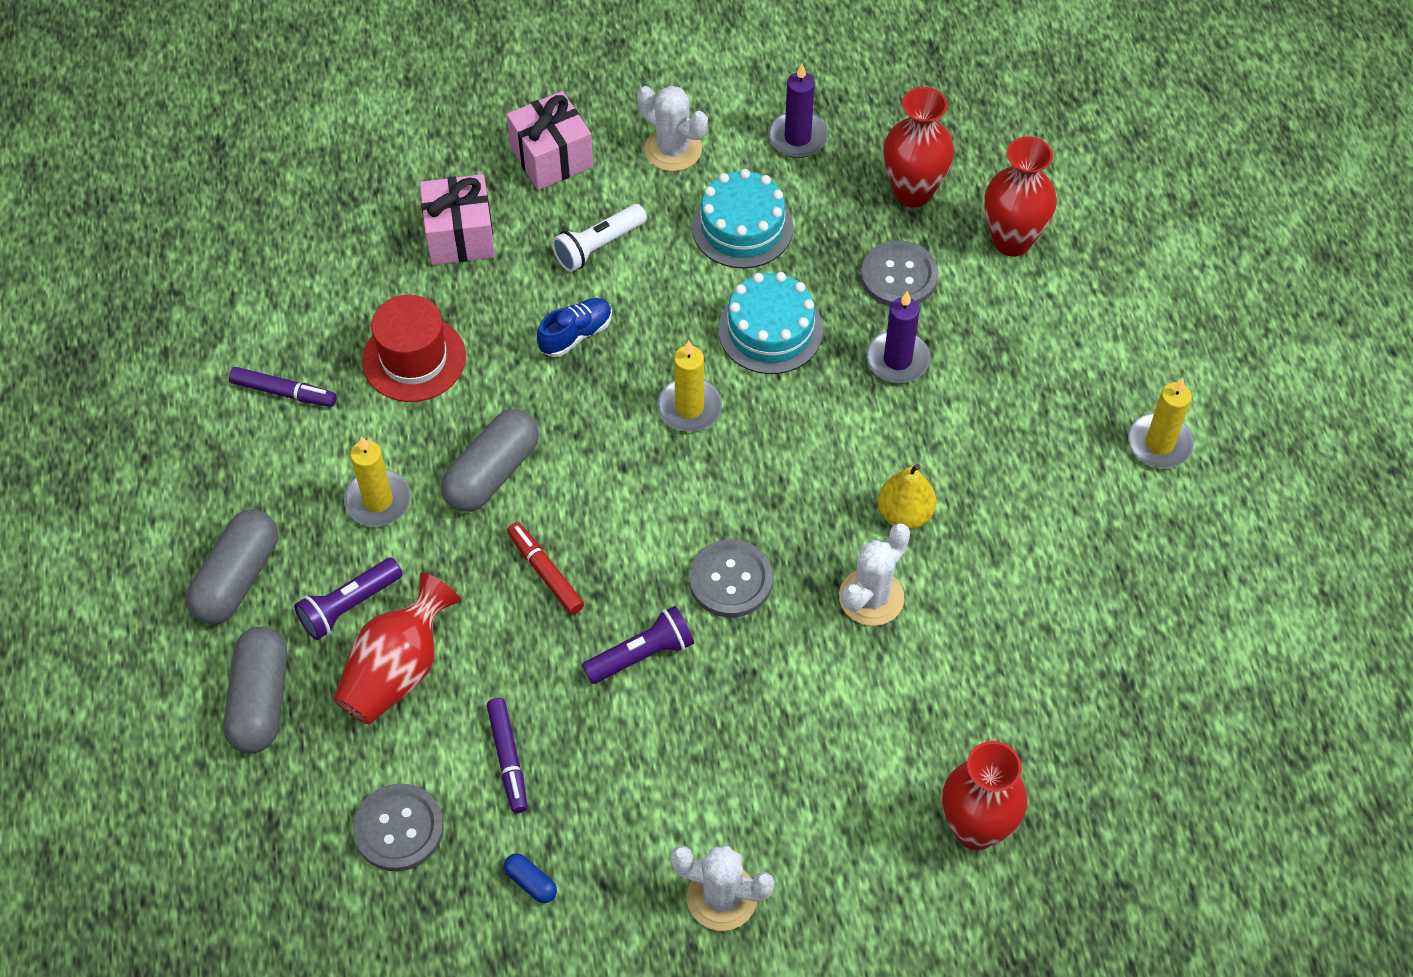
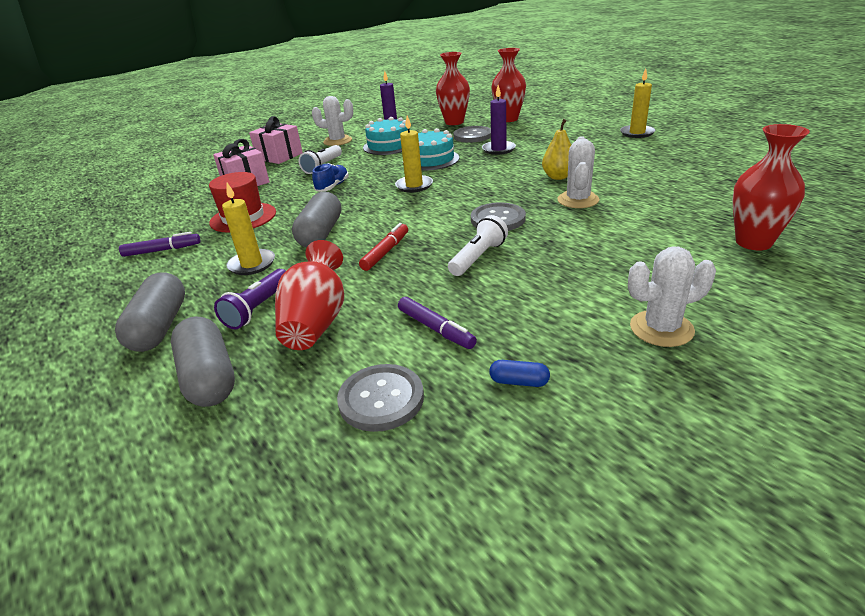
camera: 25 degrees left, 25 degrees down
(545, 572) = (386, 252): red marker -> red marker turned 90 degrees clockwise
(642, 655) = (478, 257): purple flashlight -> white flashlight

